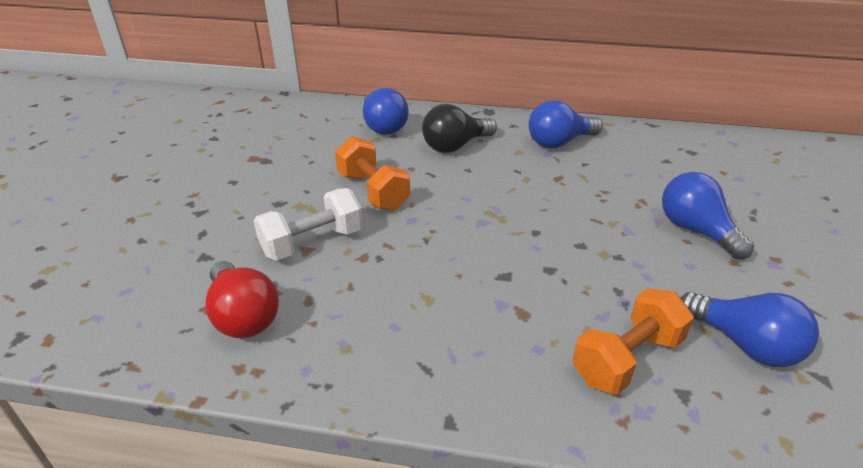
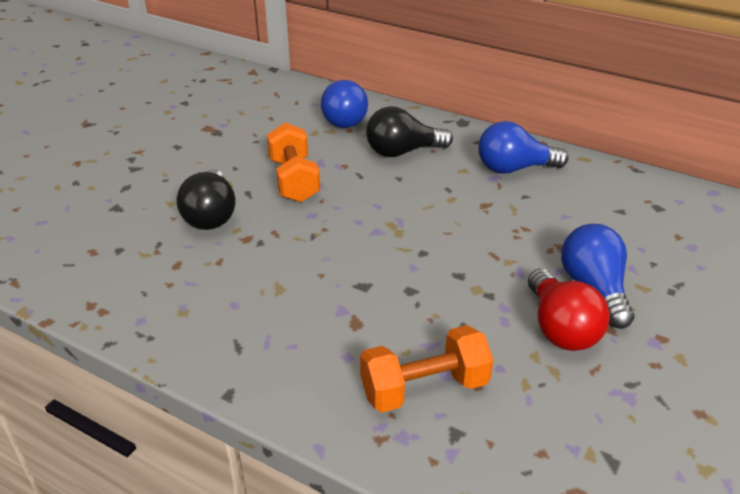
camera: 20 degrees right, 0 degrees up
(243, 316) = (118, 264): red light bulb -> red light bulb (560, 328)
(312, 242) = (211, 215): white dumbbell -> black light bulb
(745, 344) = (555, 408): blue light bulb -> none

